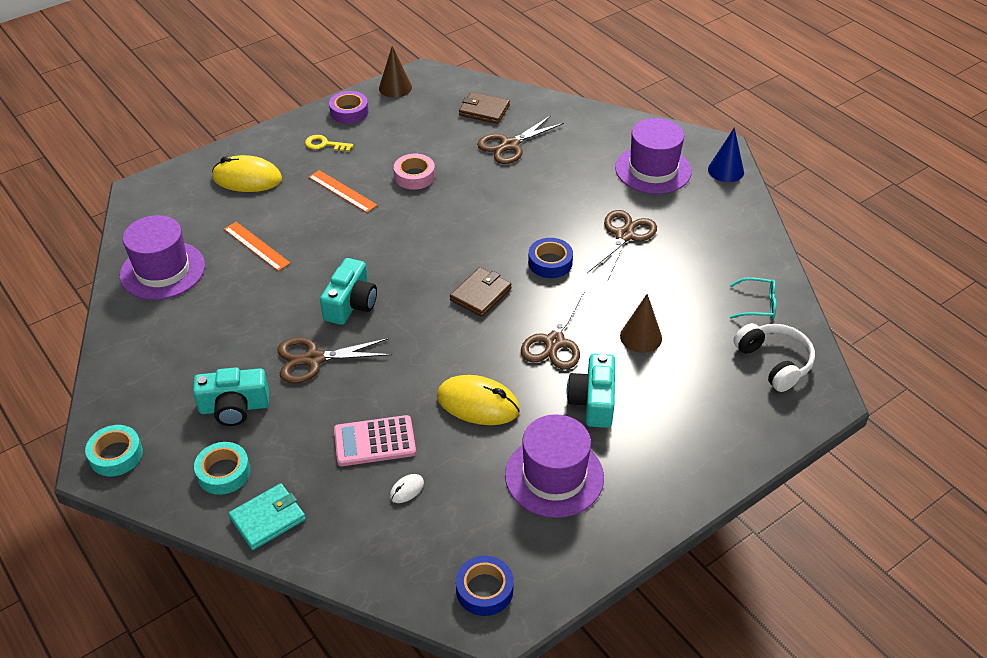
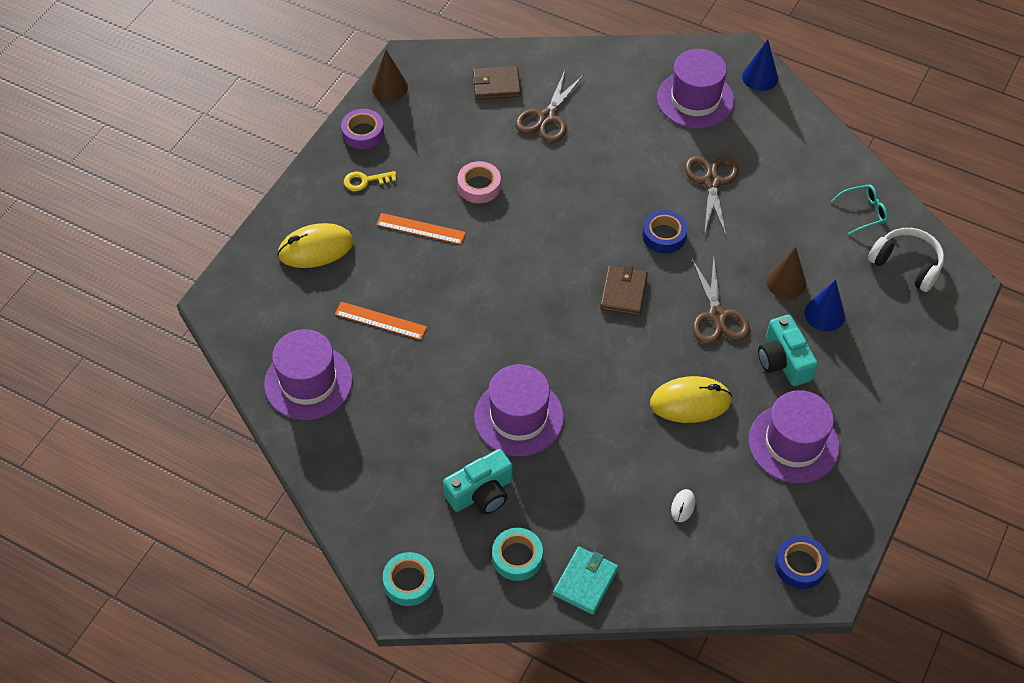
camera: 25 degrees left, 10 degrees up
(313, 359) = (519, 417): brown scissors -> purple hat
(351, 304) = (513, 348): turquoise camera -> none
(374, 441) = (626, 474): pink calculator -> none
(661, 376) = (824, 314): none -> blue cone

